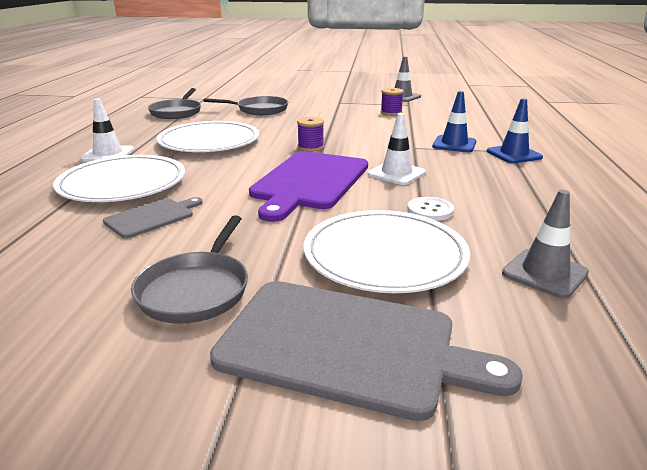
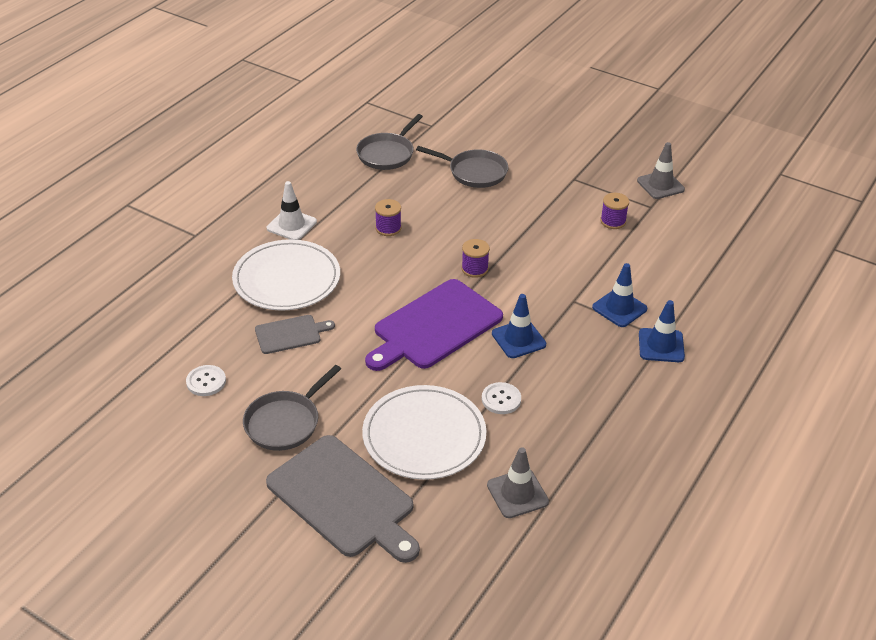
camera: 25 degrees right, 15 degrees up
(52, 280) = (206, 381): none -> white button
(209, 141) = (388, 228): white plate -> purple spool
(396, 173) = (518, 339): white traffic cone -> blue traffic cone

